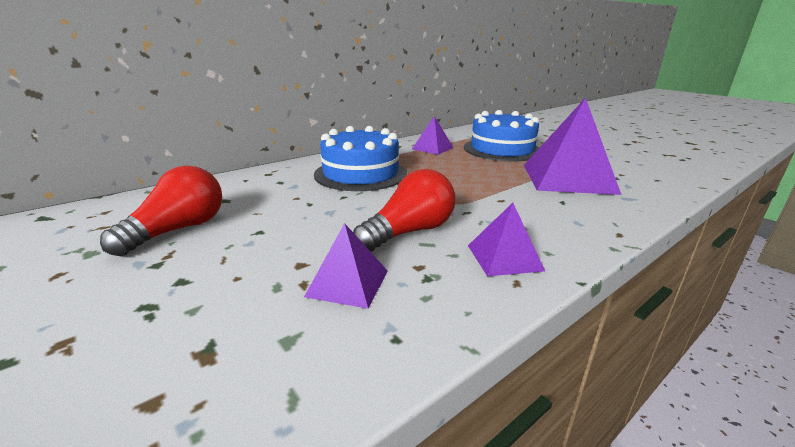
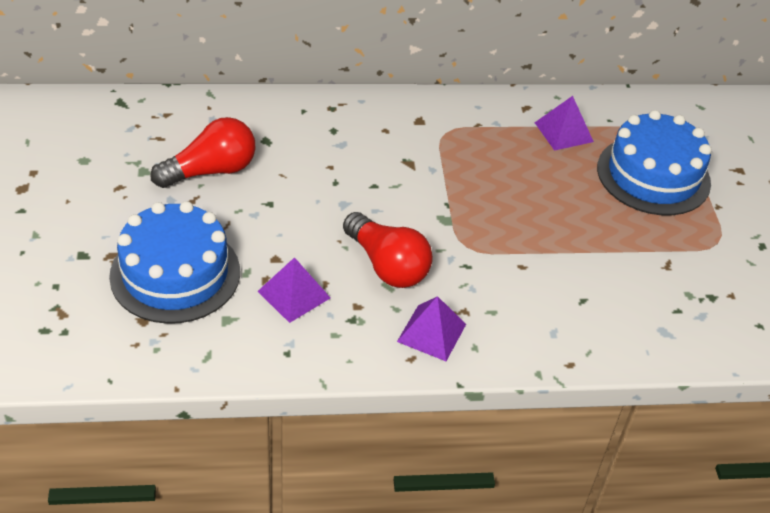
camera: 30 degrees right, 20 degrees up
(360, 174) = (424, 152): blue cake -> blue cake (175, 274)
(410, 232) = (387, 265): red light bulb -> red light bulb turned 60 degrees clockwise
(567, 178) = (648, 270): purple pyramid -> none

